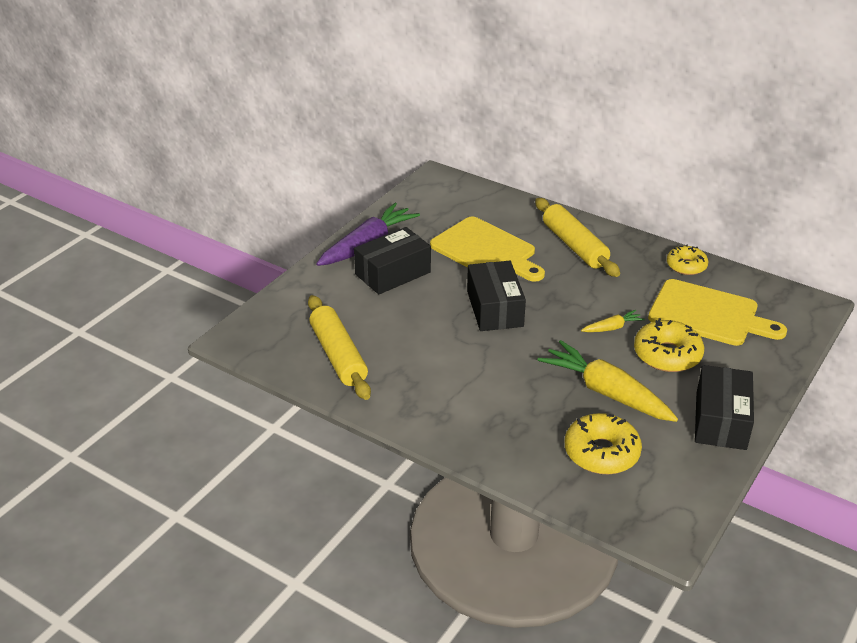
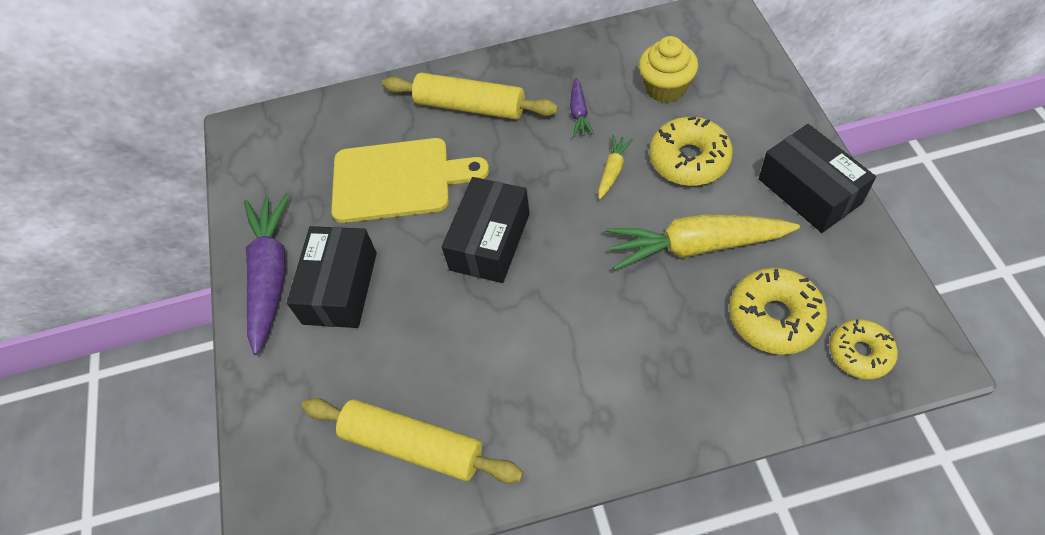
camera: 40 degrees left, 20 degrees up
(495, 309) = (490, 241): black box -> black box turned 75 degrees clockwise
(634, 290) = (579, 113): none -> purple carrot
(686, 266) = (586, 51): yellow donut -> yellow donut (860, 353)
(708, 314) = (665, 88): yellow cutting board -> yellow cupcake

